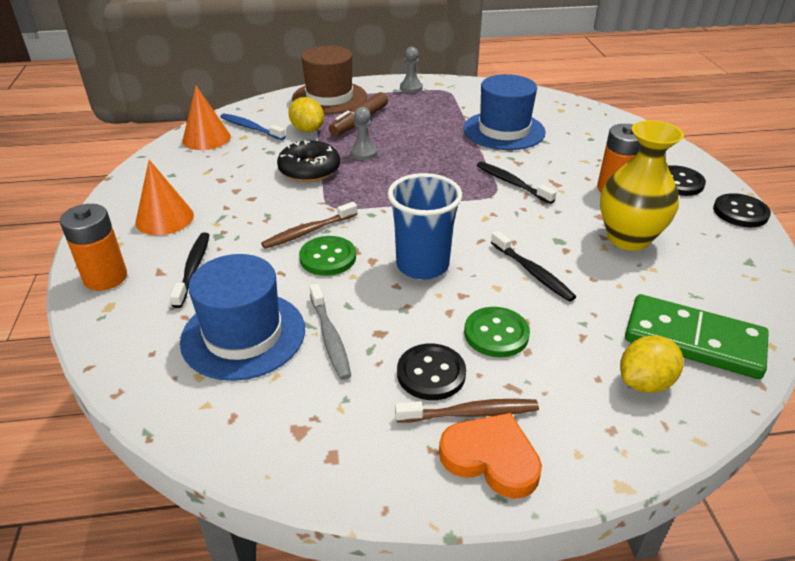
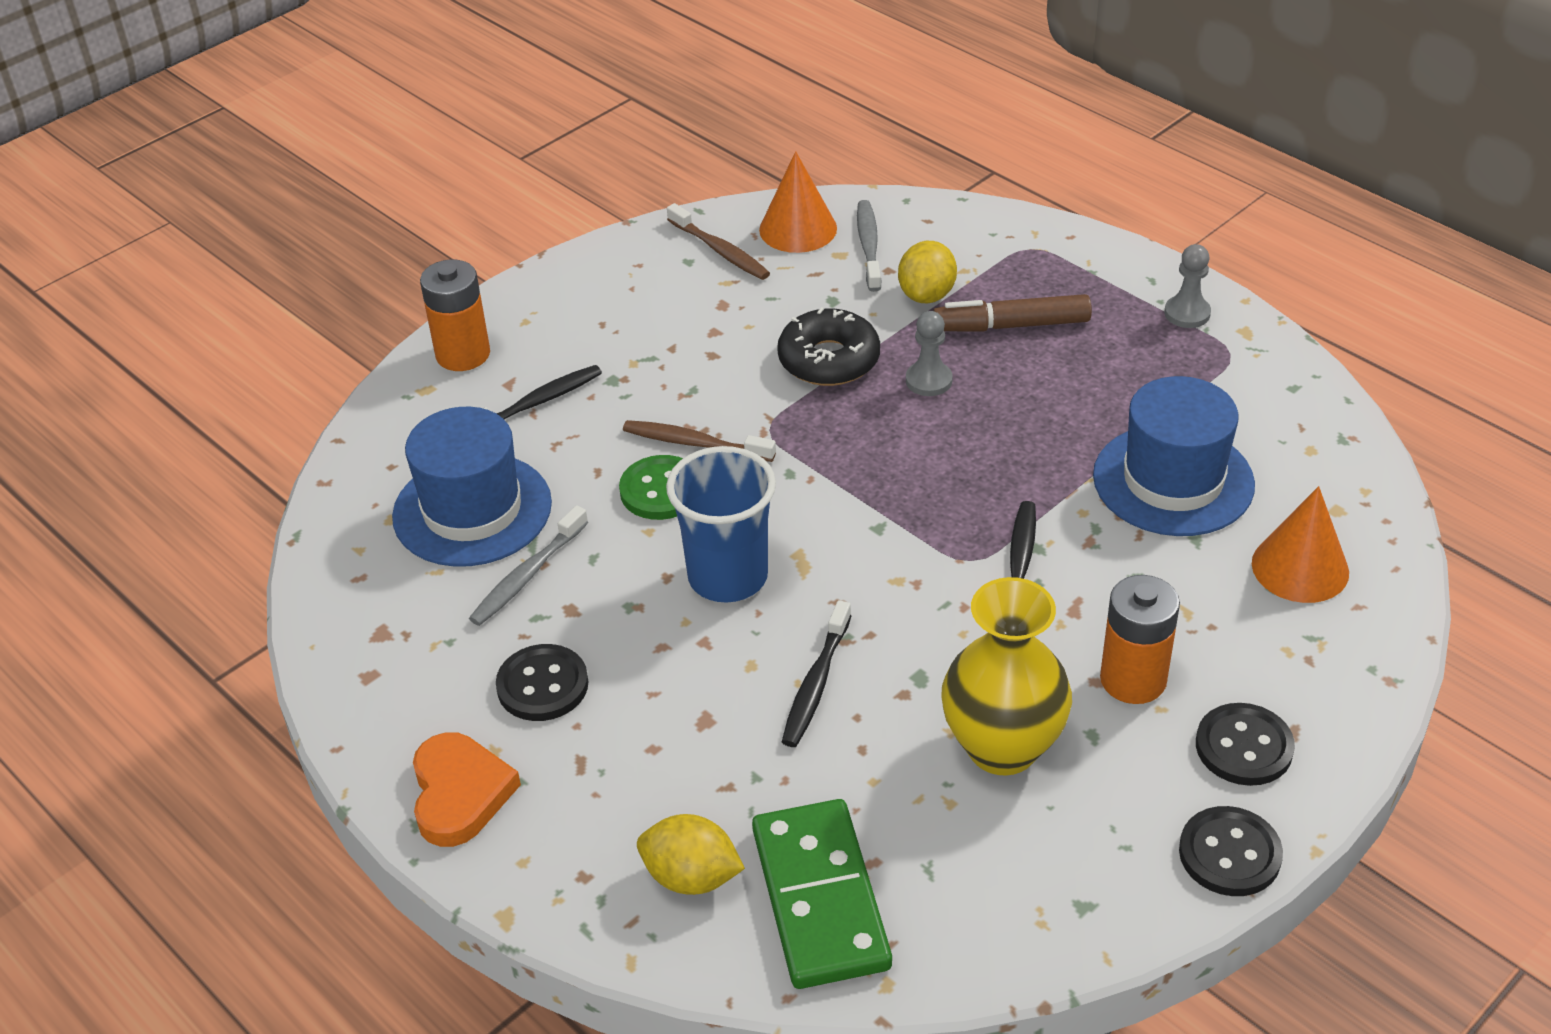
camera: 55 degrees right, 5 degrees up
(164, 218) = (600, 319): orange cone -> orange cone (1300, 567)
(251, 128) = (868, 246): blue toothbrush -> grey toothbrush
(329, 98) = (1044, 257): brown hat -> none
(470, 413) = (509, 746): brown toothbrush -> brown toothbrush (720, 250)
(496, 334) = (659, 706): green button -> none

